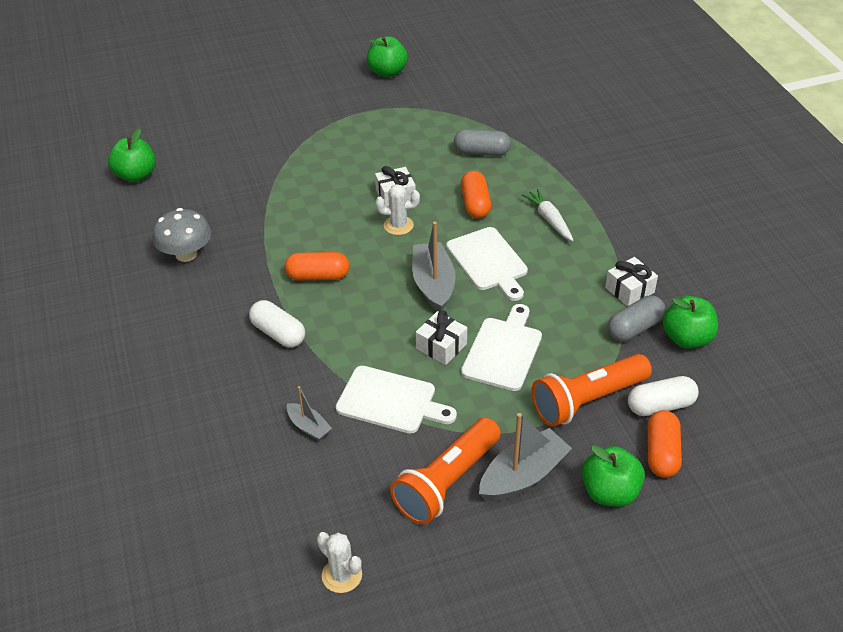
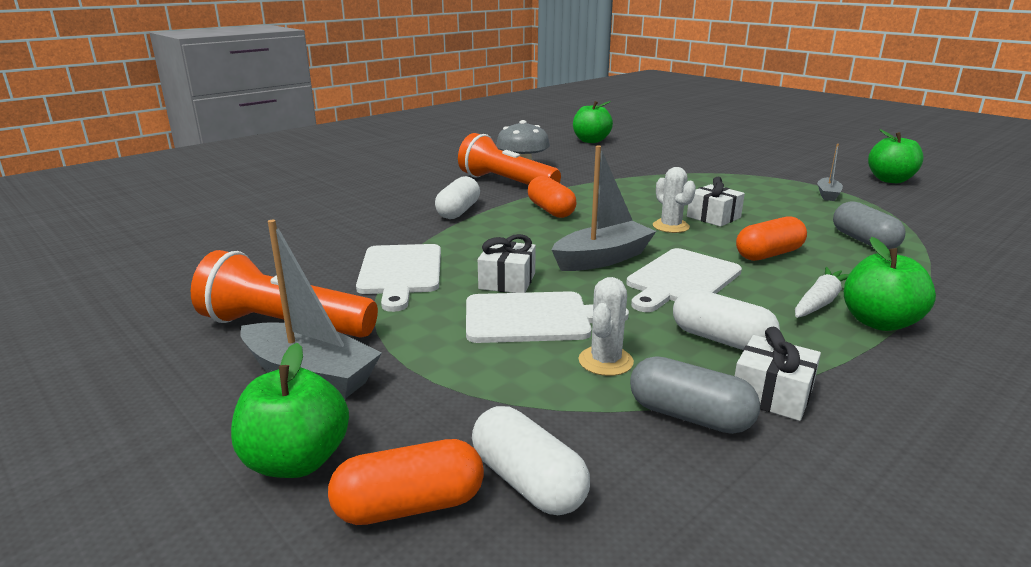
camera: 65 degrees right, 20 degrees down
(308, 427) = (342, 245): grey boat -> grey boat (827, 195)
(342, 575) = (137, 297): white cactus -> white cactus (605, 361)
(570, 281) = (721, 340): none -> white capsule
(587, 401) = (487, 401): orange flashlight -> orange flashlight (506, 183)
(686, 338) = (729, 483): green apple -> green apple (879, 322)

